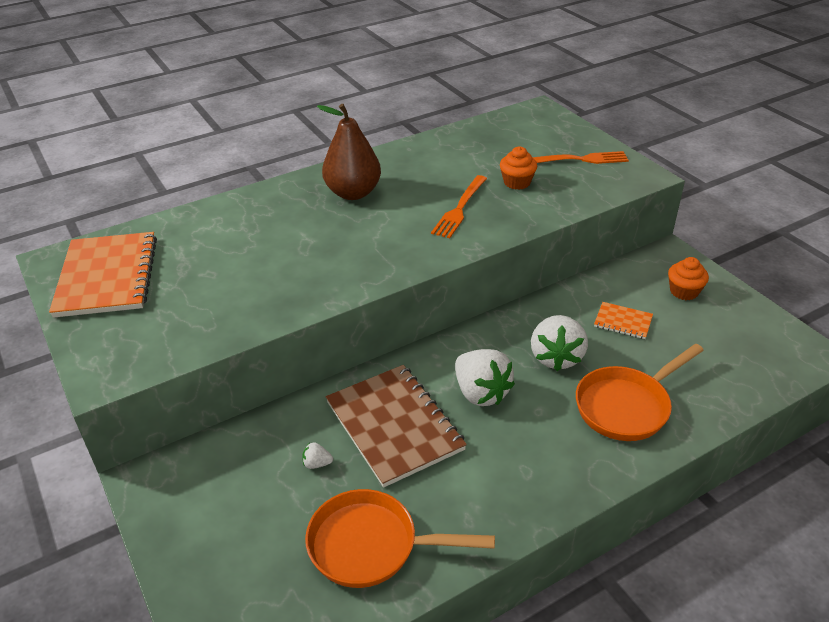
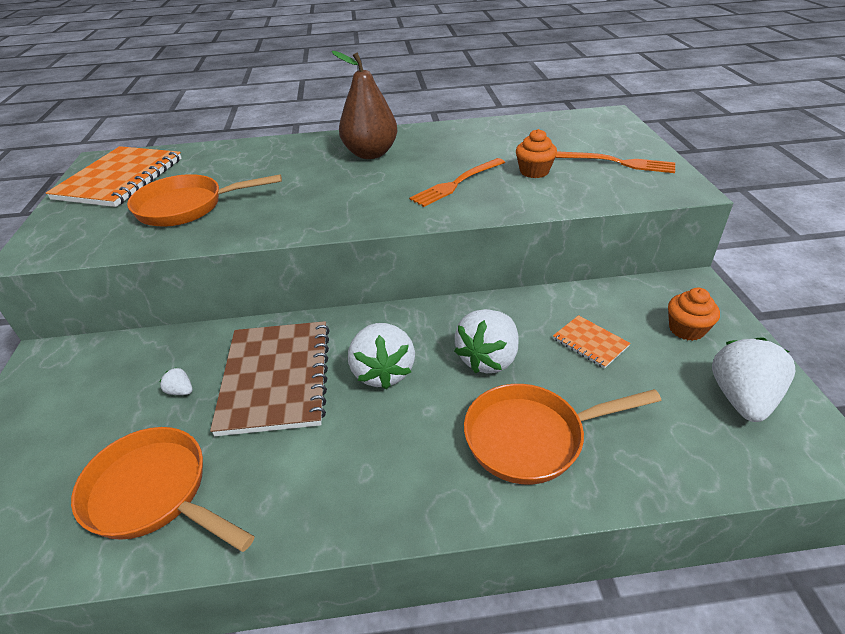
camera: 25 degrees right, 0 degrees up
(221, 290) = (187, 207): none -> orange pan
(745, 334) = (741, 398): none -> white strawberry

